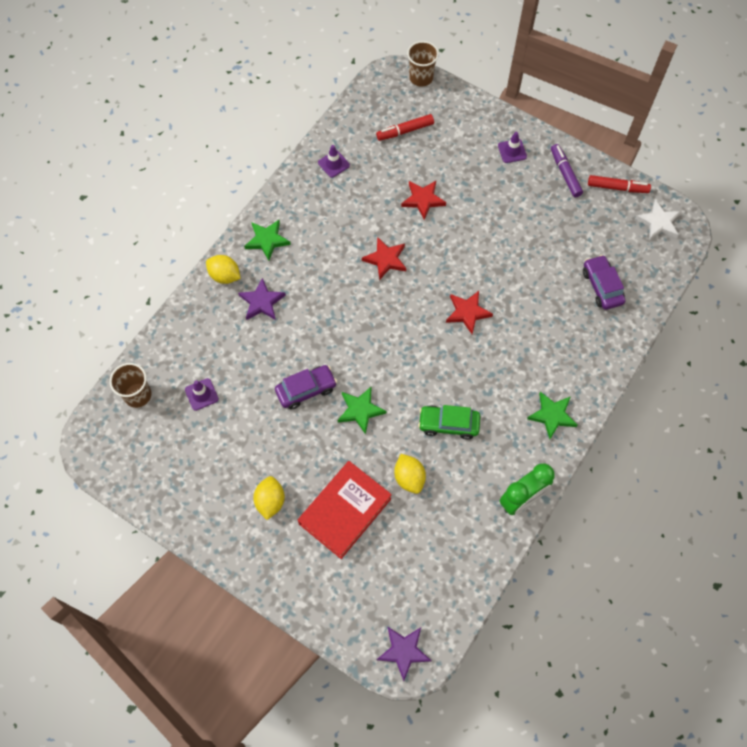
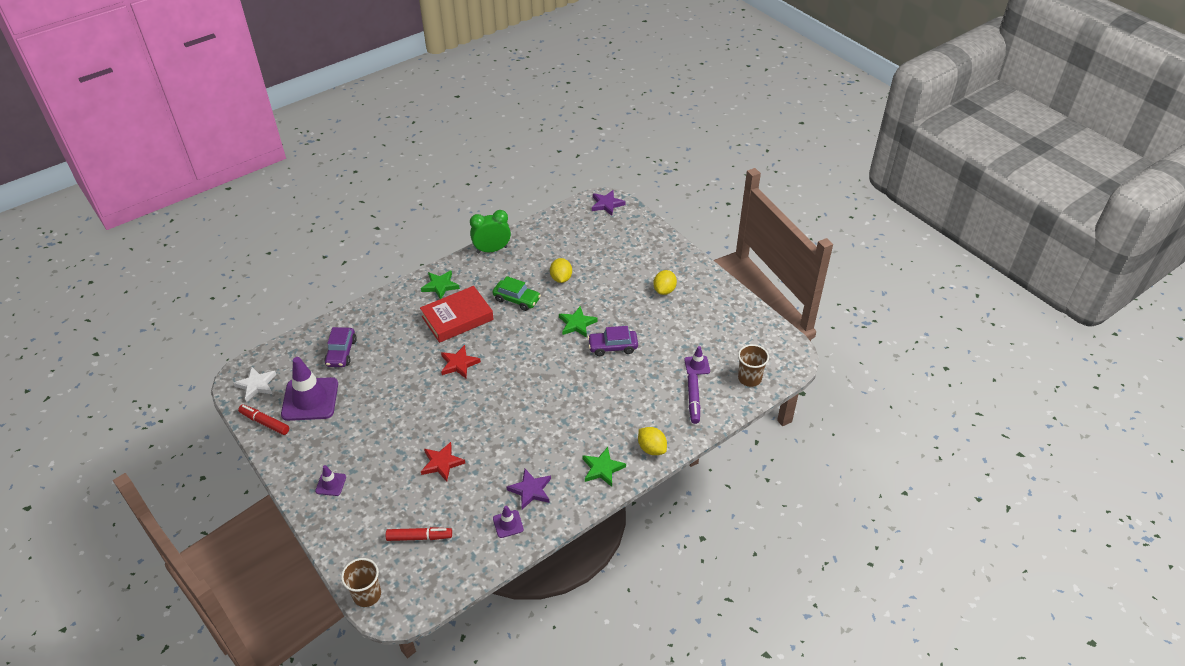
camera: 160 degrees left, 20 degrees down
(262, 302) = (625, 418): purple star -> purple star (530, 490)
(345, 511) = (614, 273): red book -> red book (457, 318)
(385, 259) = (503, 422): red star -> none
(565, 174) = (299, 448): purple marker -> purple marker (693, 401)
(593, 224) = (310, 399): none -> purple traffic cone

